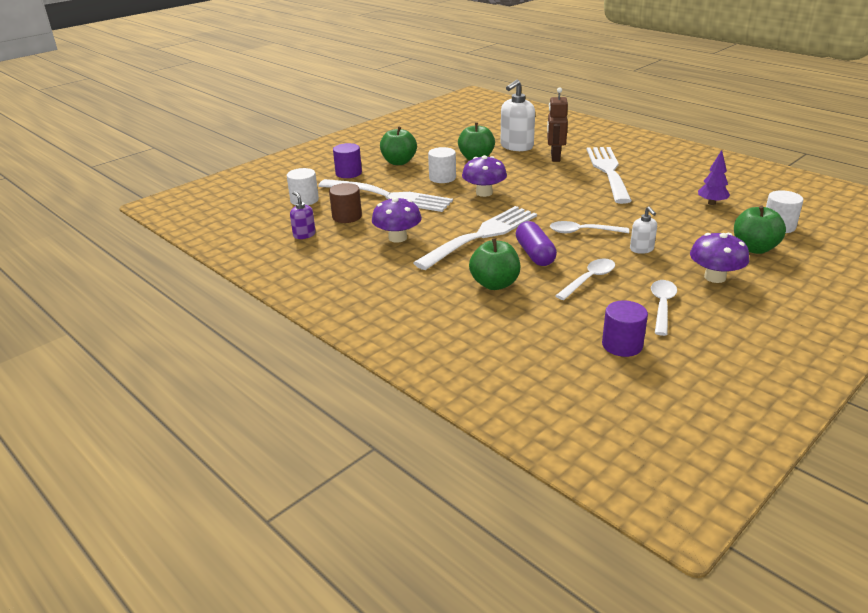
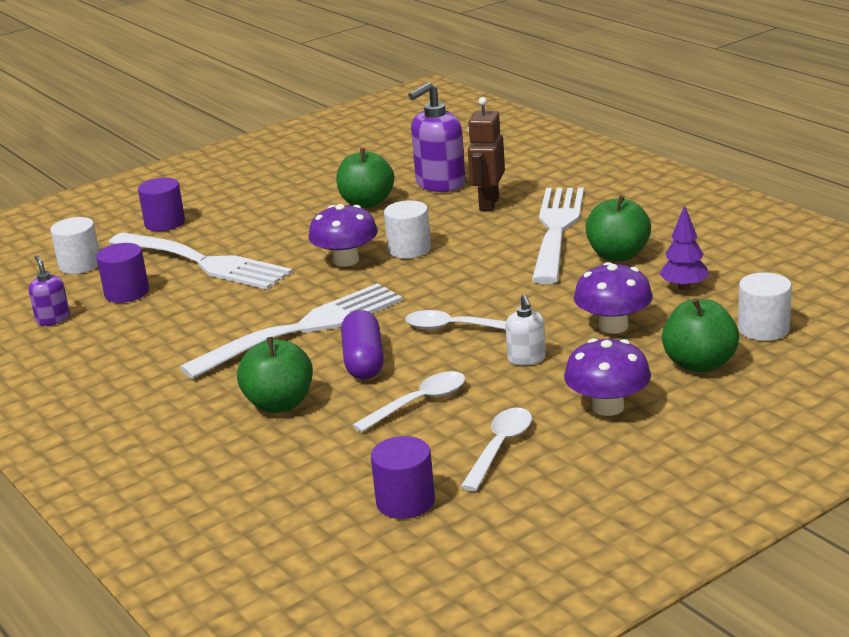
camera: 10 degrees right, 5 degrees down
(347, 216) = (127, 293): brown cylinder -> purple cylinder
(397, 238) = (181, 328): purple mushroom -> purple mushroom (613, 326)
(399, 162) = (248, 206): green apple -> green apple (618, 255)
(442, 178) = (298, 234): white cylinder -> white cylinder (409, 249)
(516, 146) = (440, 184): white soap dispenser -> purple soap dispenser

